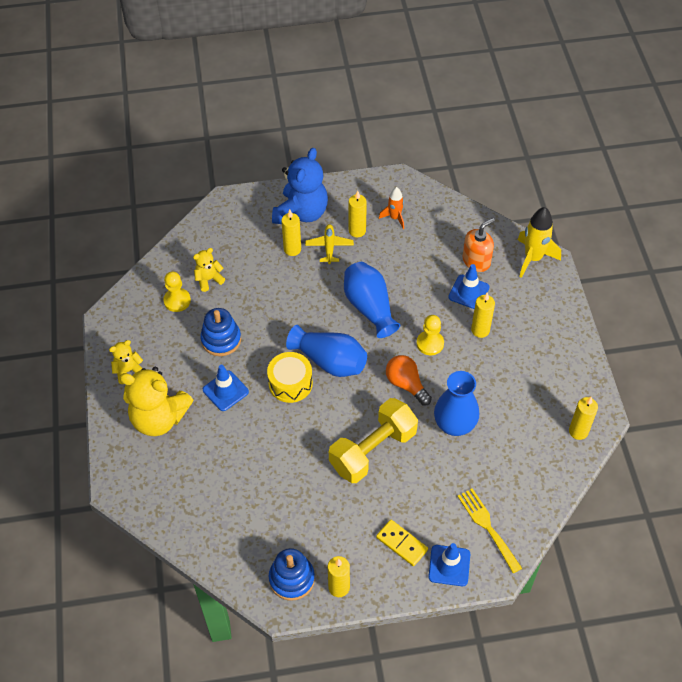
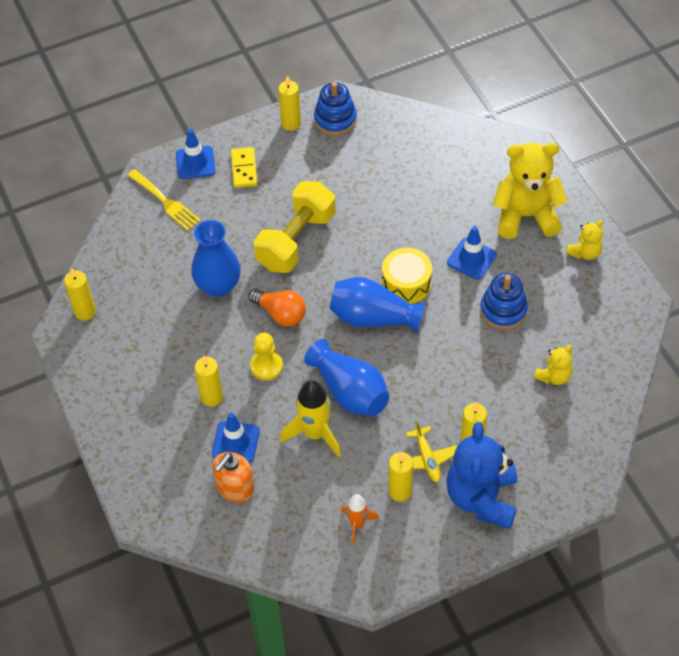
camera: 165 degrees right, 0 degrees up
(177, 301) = (576, 341): yellow pawn -> none
(402, 543) = (244, 169): yellow domino -> yellow domino turned 60 degrees clockwise
(533, 258) = (163, 511): yellow rocket -> yellow rocket (315, 433)

